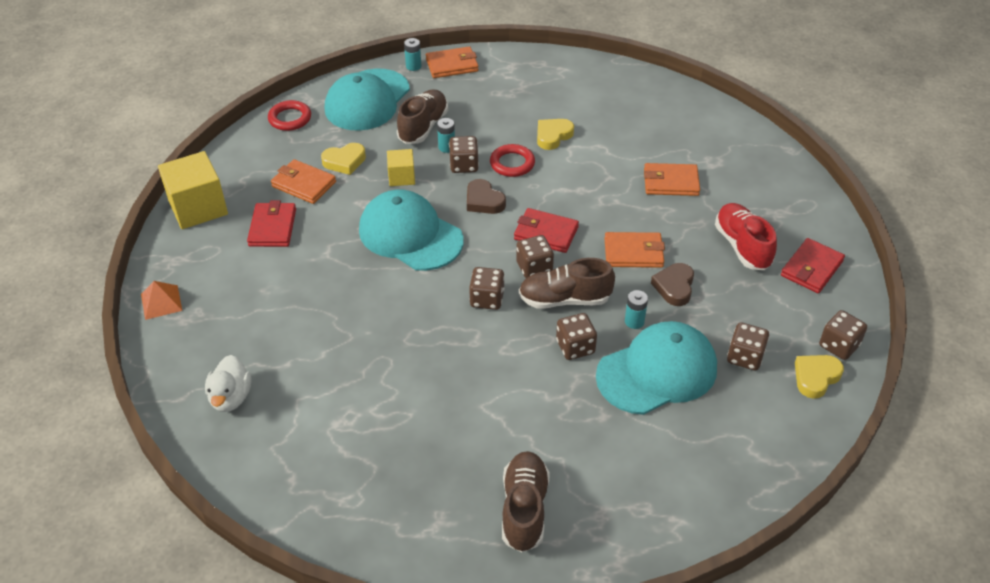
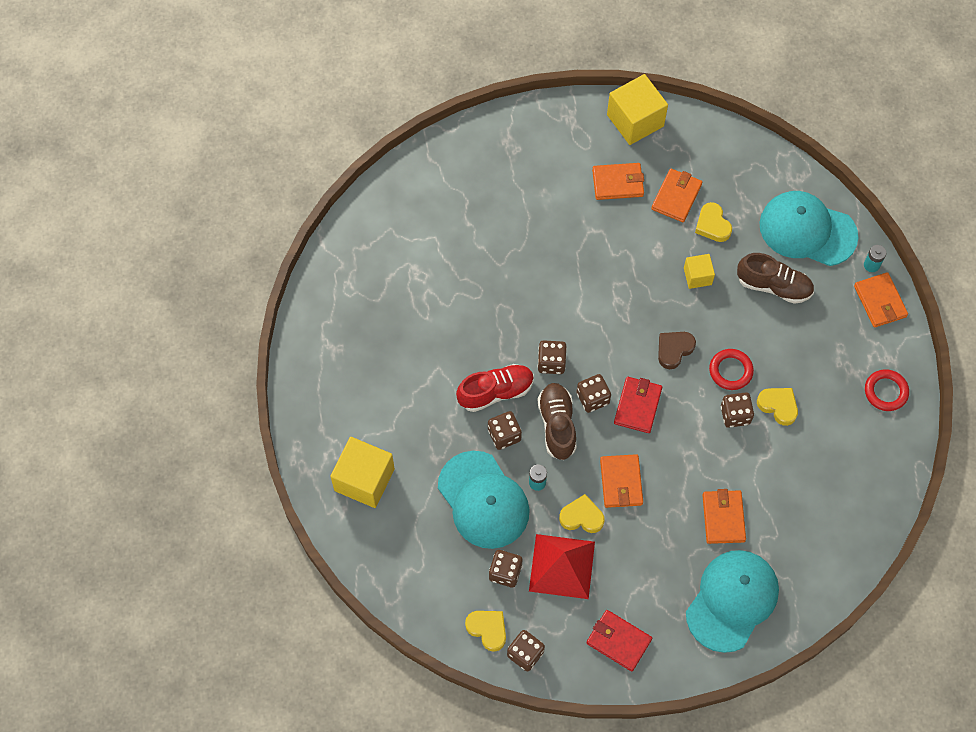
camera: 85 degrees right, 20 degrees up
(161, 302) = (523, 121): orange pyramid -> none
(231, 397) = (433, 192): white duck -> none
(272, 227) = (617, 183): red wallet -> orange wallet
(290, 118) = (768, 168): red ring -> red ring (885, 391)
(410, 235) = (622, 293): turquoise cap -> turquoise cap (732, 600)
(446, 147) = (746, 310): turquoise battery -> none
(464, 165) = (722, 328): brown dice -> brown dice (735, 415)
(524, 509) = (347, 404): brown shoe -> none
(632, 493) = (364, 480): none -> yellow cube
(674, 287) = (582, 517): brown heart -> yellow heart
(733, 307) = (562, 566): none -> red pyramid
(742, 246) = (641, 580): red shoe -> red shoe (496, 392)

